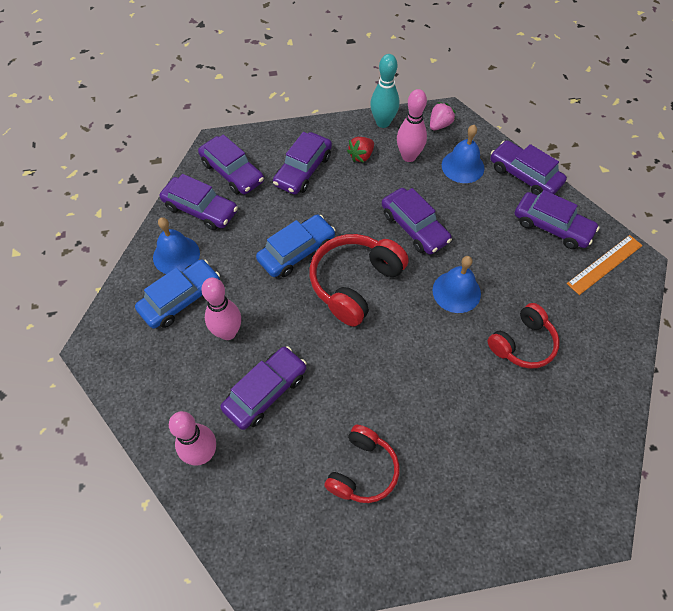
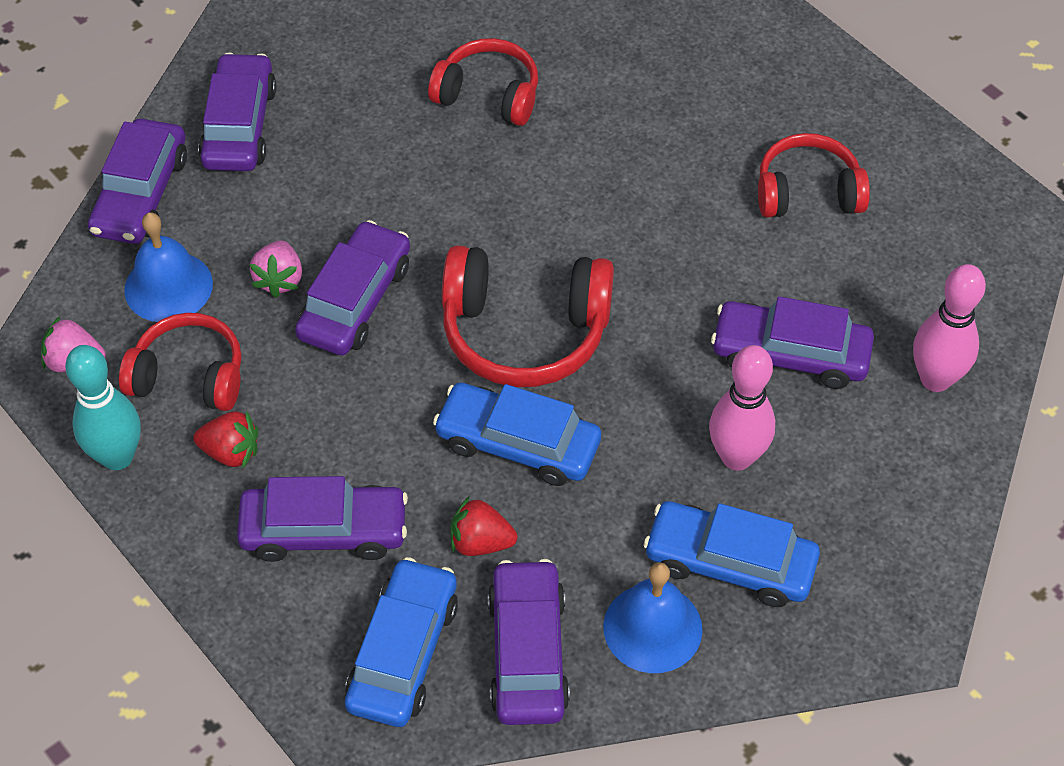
camera: 120 degrees left, 5 degrees down
(232, 172) = (403, 652): purple car -> blue car
(259, 216) = (480, 542): none -> red strawberry
(409, 156) = (189, 376): pink bowling pin -> red headphones
(443, 205) = (279, 279): none -> pink strawberry
(456, 291) = (450, 198): blue bell -> none
(604, 264) = (279, 46): orange ruler -> none

